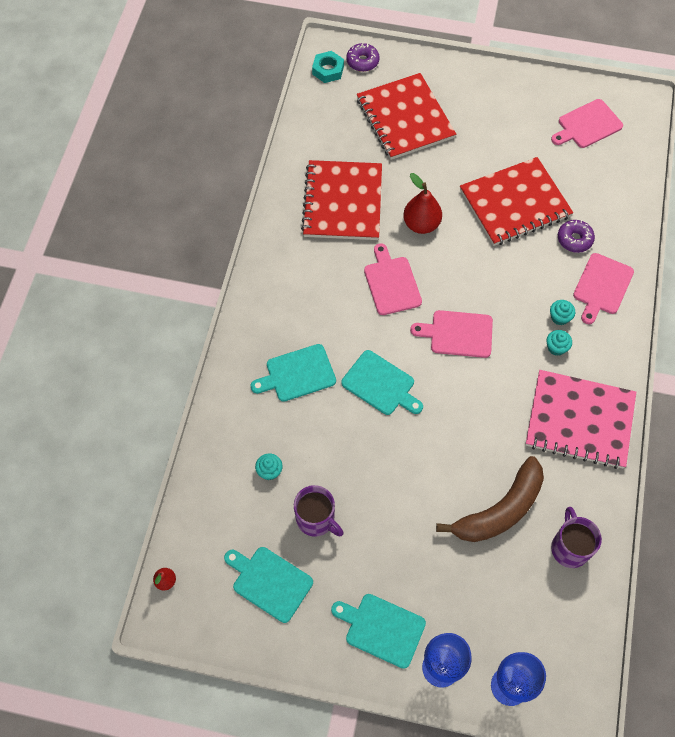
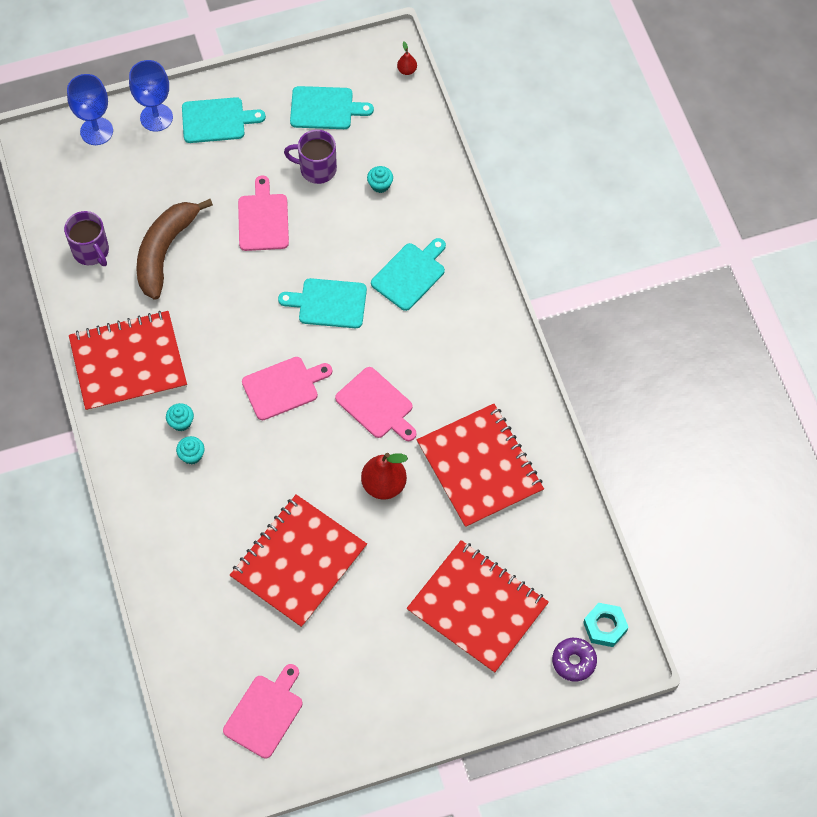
camera: 150 degrees right, 0 degrees up
(574, 239) = (215, 552): purple donut -> none
(579, 420) = (128, 363): pink notebook -> red notebook
(602, 286) = (163, 511): pink cutting board -> pink cutting board (263, 219)

